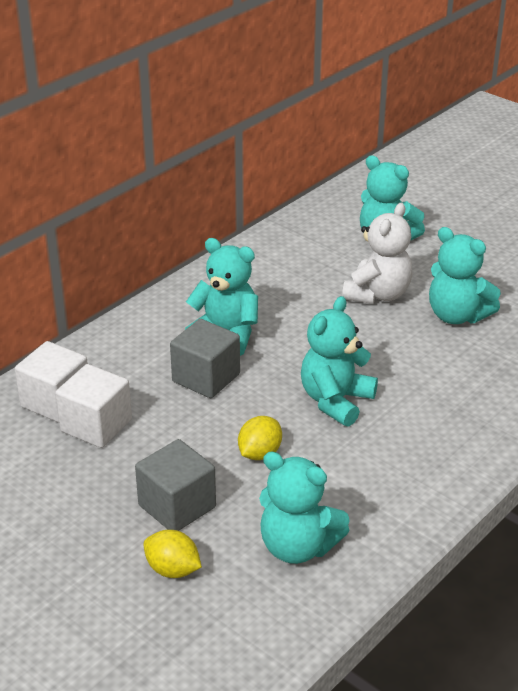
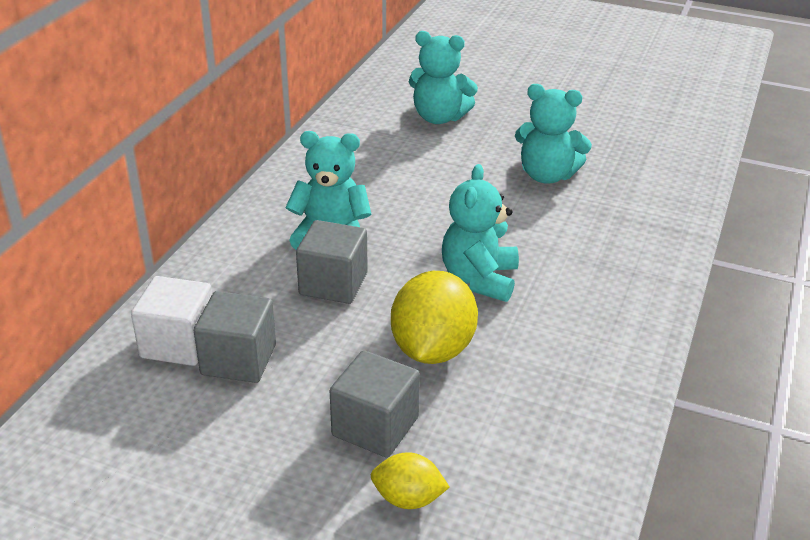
camera: 20 degrees left, 0 degrees up
(96, 425) = (238, 359): white cube -> grey cube
(259, 453) = (432, 349): yellow lemon -> yellow lemon, size x1.83
(298, 547) = (527, 438): turquoise teddy bear -> none
(377, 294) = (461, 169): white teddy bear -> none

